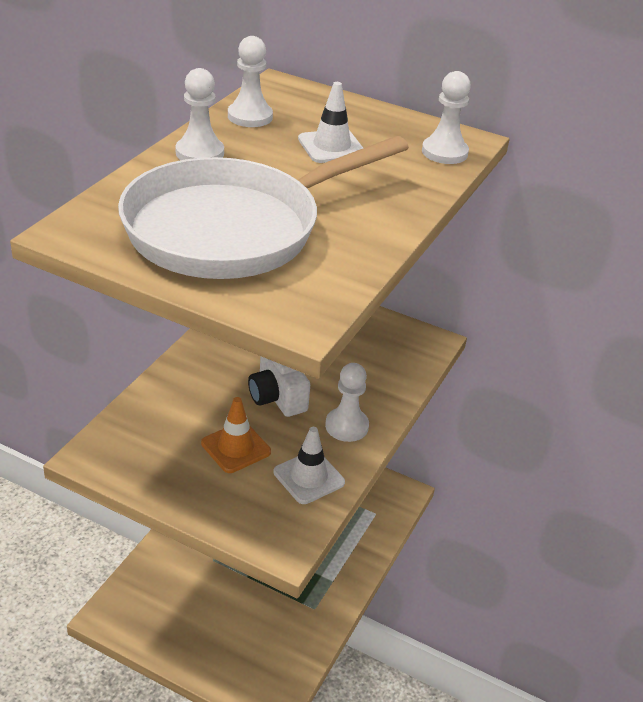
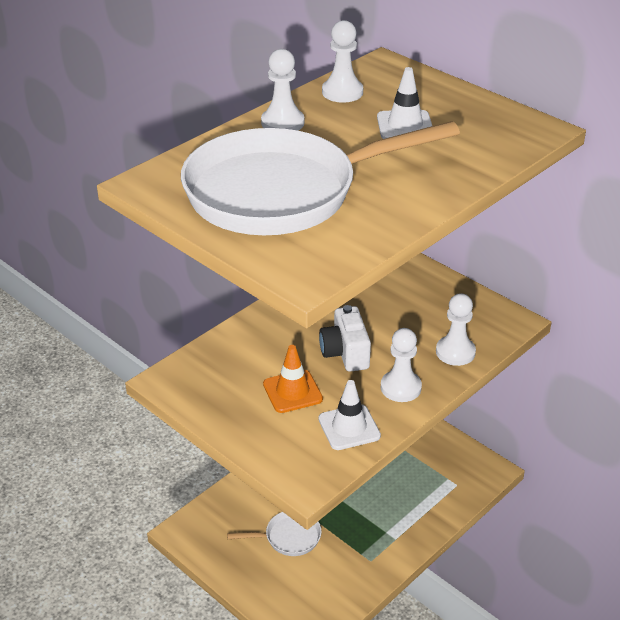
camera: 20 degrees right, 0 degrees up
(223, 600) = (288, 537): none -> white pan
(444, 152) = (511, 139): white pawn -> white pawn (455, 352)

